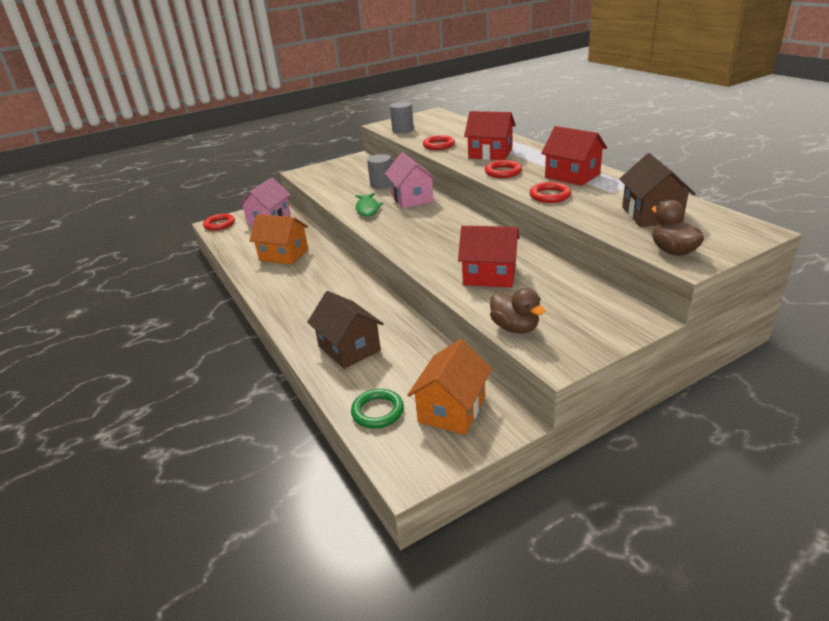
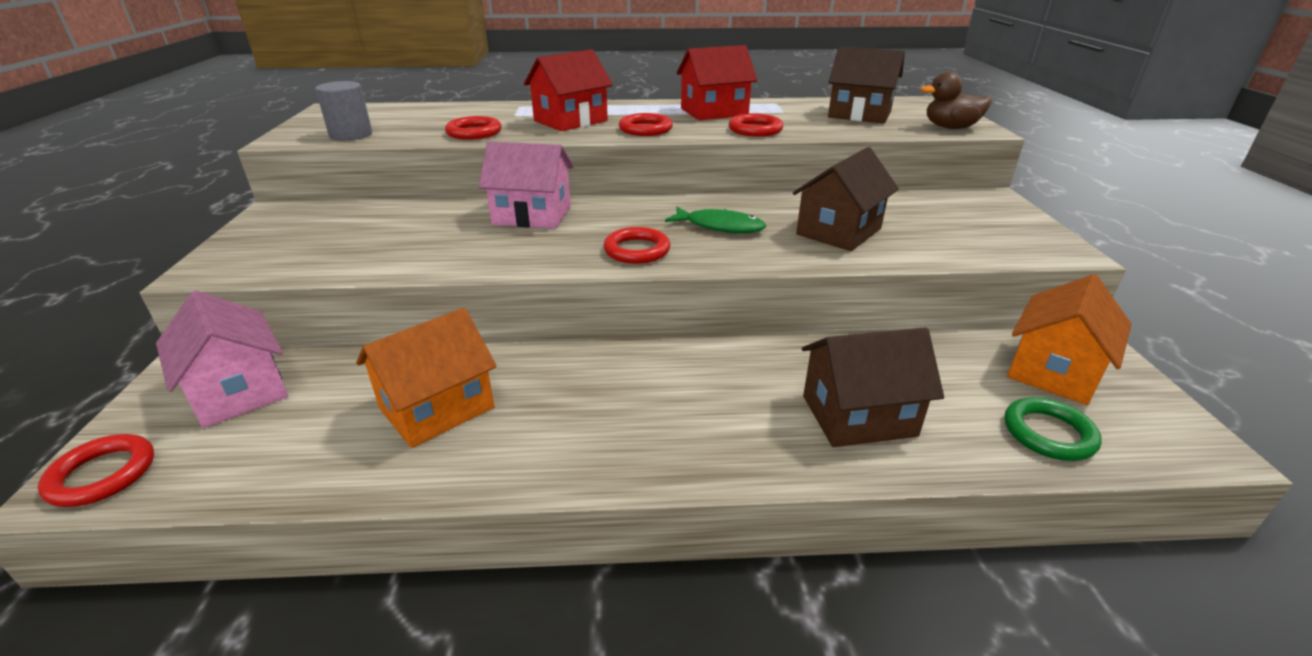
camera: 65 degrees left, 0 degrees up
(367, 209) = (508, 251): green fish -> green fish (720, 226)
(382, 184) = (434, 221): grey cylinder -> none
(399, 232) = (637, 250): none -> red ring
(452, 409) = (1053, 371): orange house -> orange house turned 75 degrees clockwise
(489, 275) = (839, 231): red house -> brown house
(515, 328) = (981, 252): brown duck -> none

